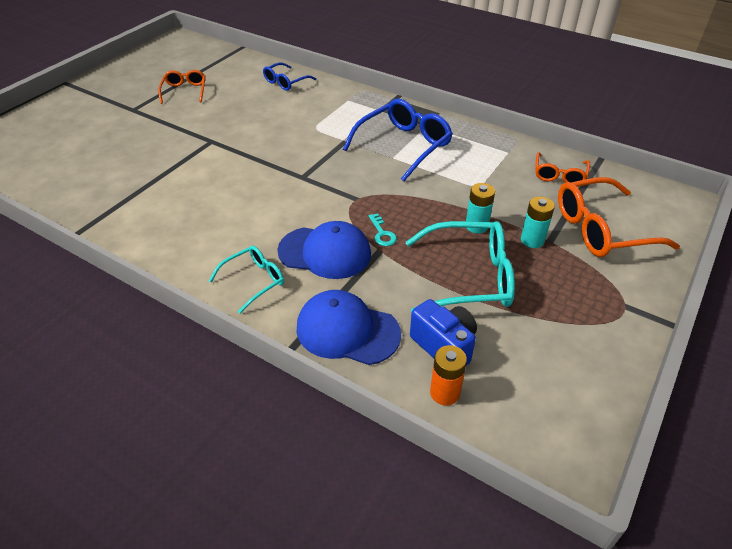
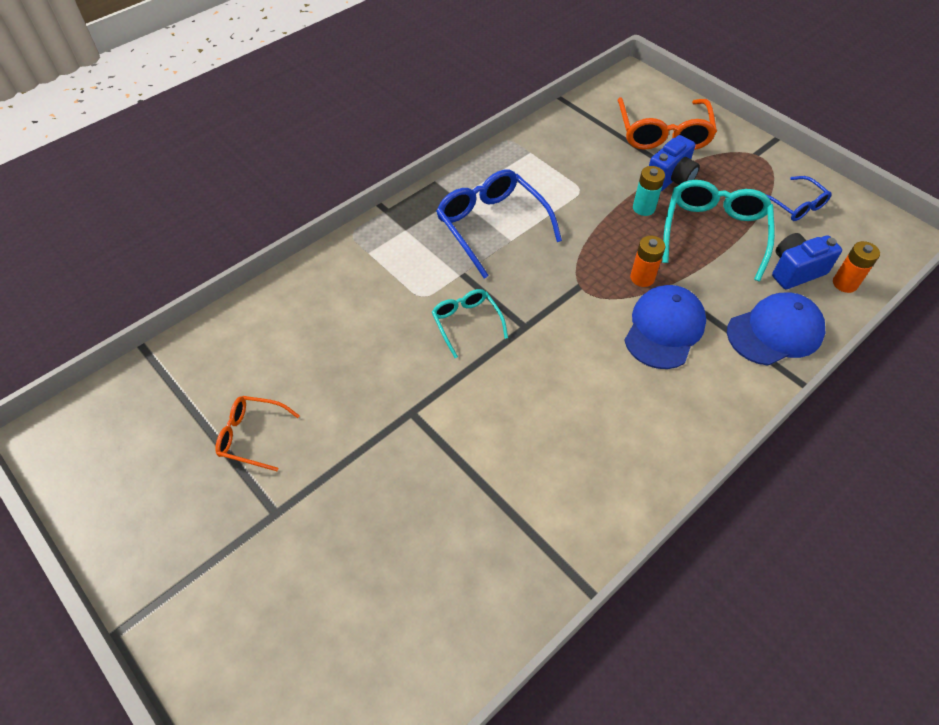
camera: 75 degrees left, 10 degrees up
(254, 281) = (700, 396): turquoise glasses -> turquoise glasses (466, 323)
(286, 82) = (288, 308): blue glasses -> blue glasses (796, 205)
(347, 331) = (775, 332): blue cap -> blue cap turned 150 degrees counterclockwise
(382, 233) = (642, 278): turquoise key -> orange battery
(532, 240) = (670, 179): turquoise battery -> blue camera
(559, 175) = (579, 131): orange glasses -> none

